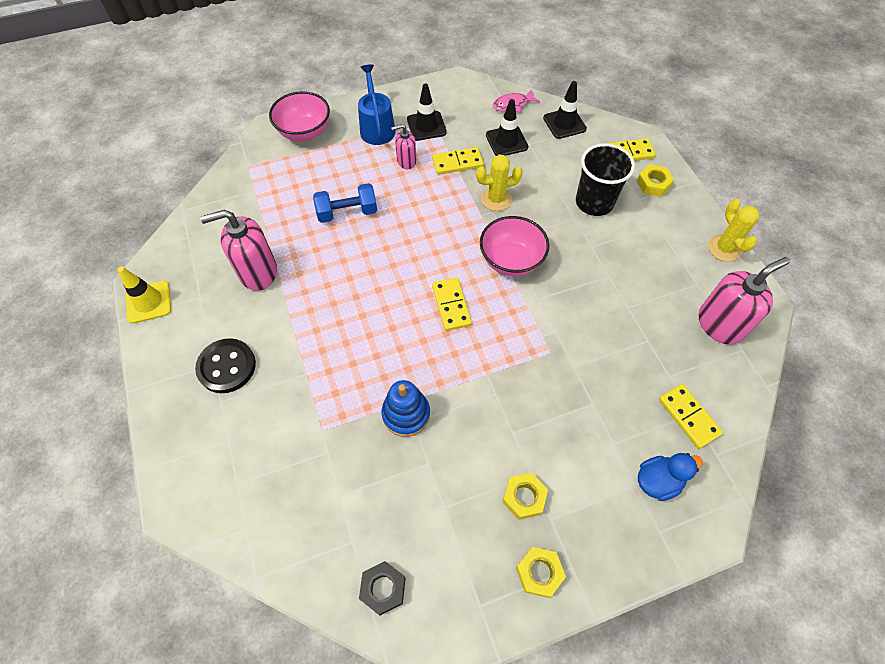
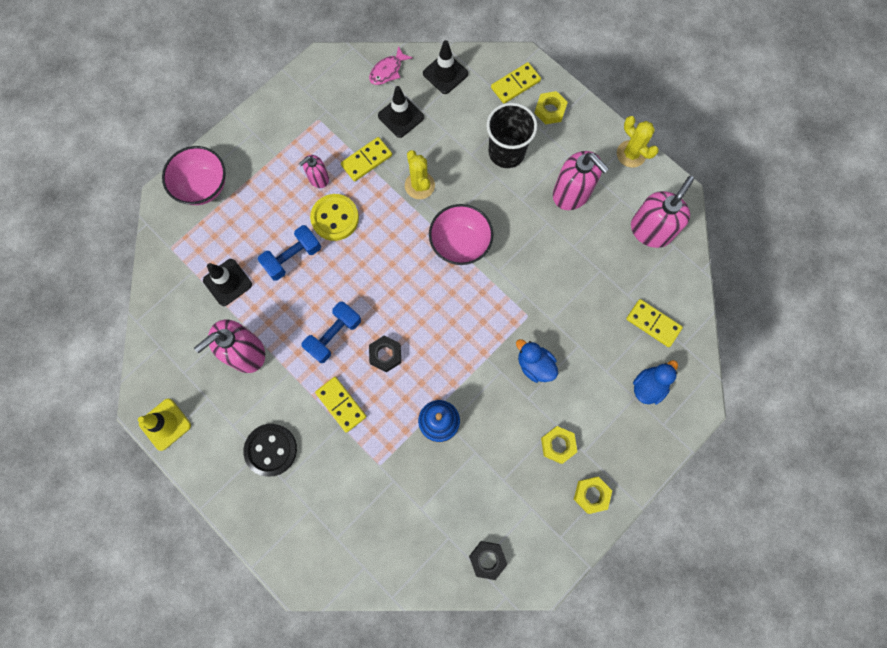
camera: 25 degrees left, 15 degrees up
(347, 291) = (334, 335): none -> blue dumbbell
(377, 128) = (271, 152): blue watering can -> none
(386, 328) = (385, 355): none -> black nut
(403, 196) = (335, 218): none -> yellow button
(426, 126) = (317, 130): black traffic cone -> black traffic cone (227, 282)
(451, 305) = (429, 309): yellow domino -> yellow domino (341, 404)
(496, 199) = (419, 185): yellow cactus -> yellow cactus turned 75 degrees counterclockwise
(535, 402) = (534, 365): none -> blue duck
(646, 260) = (571, 193): none -> pink soap dispenser

